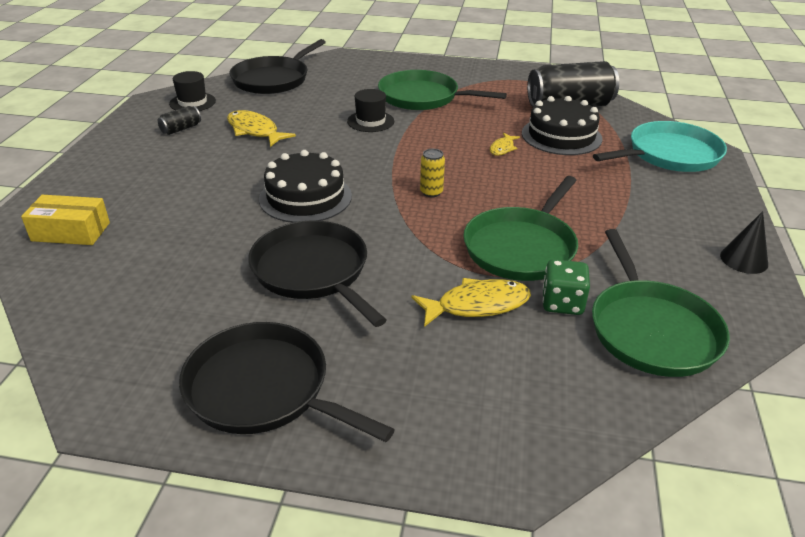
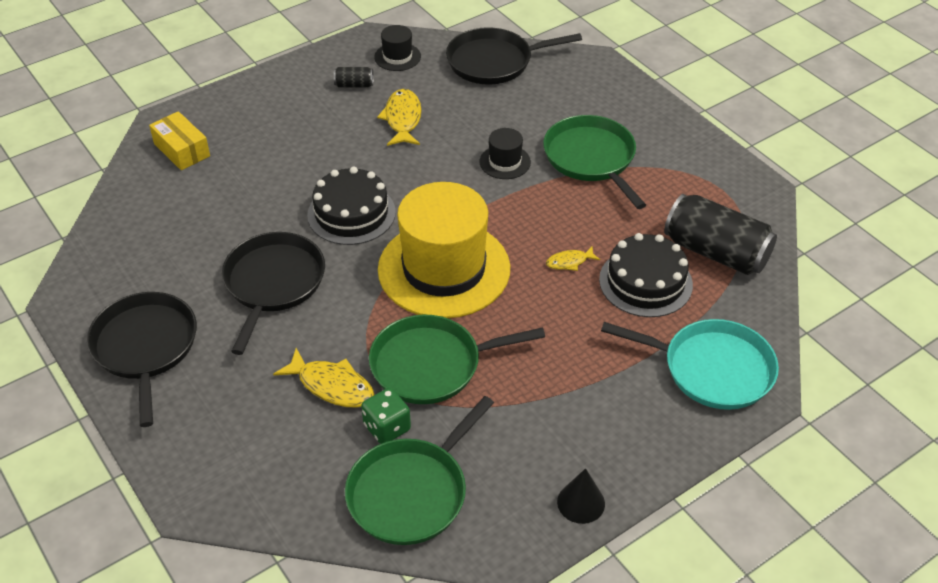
camera: 45 degrees right, 10 degrees up
(431, 192) = (444, 269): yellow can -> yellow hat

